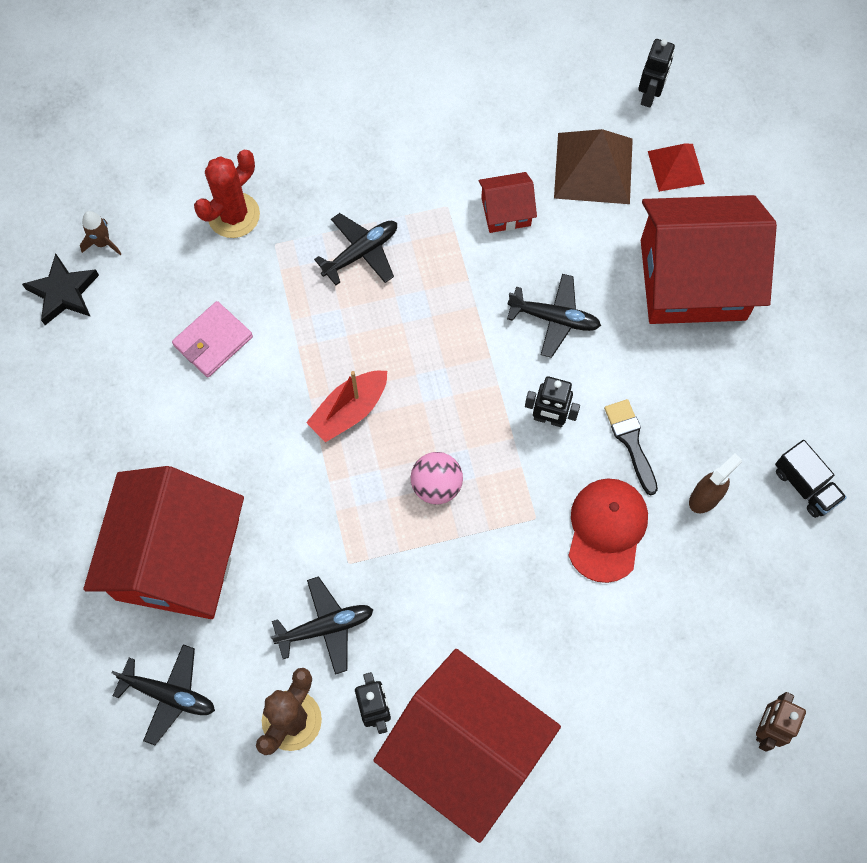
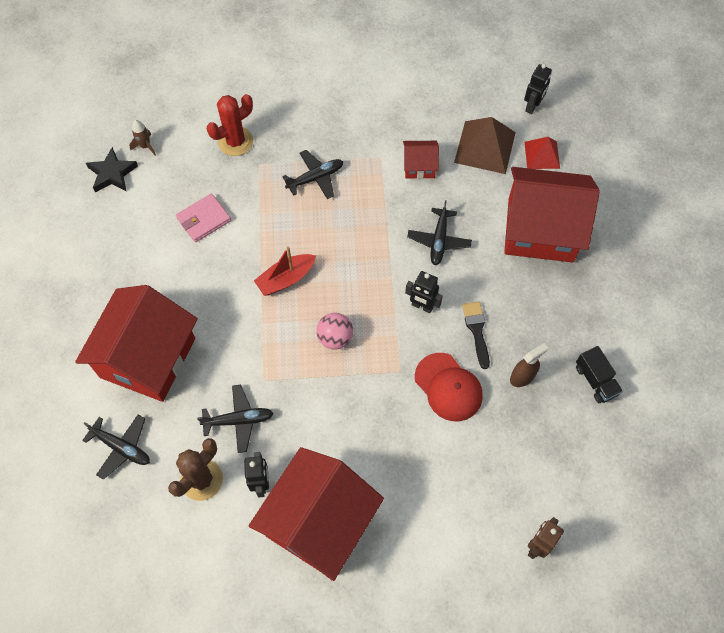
camera: 10 degrees right, 5 degrees down
(466, 750) = (319, 522): red house -> red house turned 75 degrees clockwise
(554, 318) = (439, 240): black plane -> black plane turned 75 degrees clockwise
(607, 529) = (448, 387): red cap -> red cap turned 120 degrees clockwise

